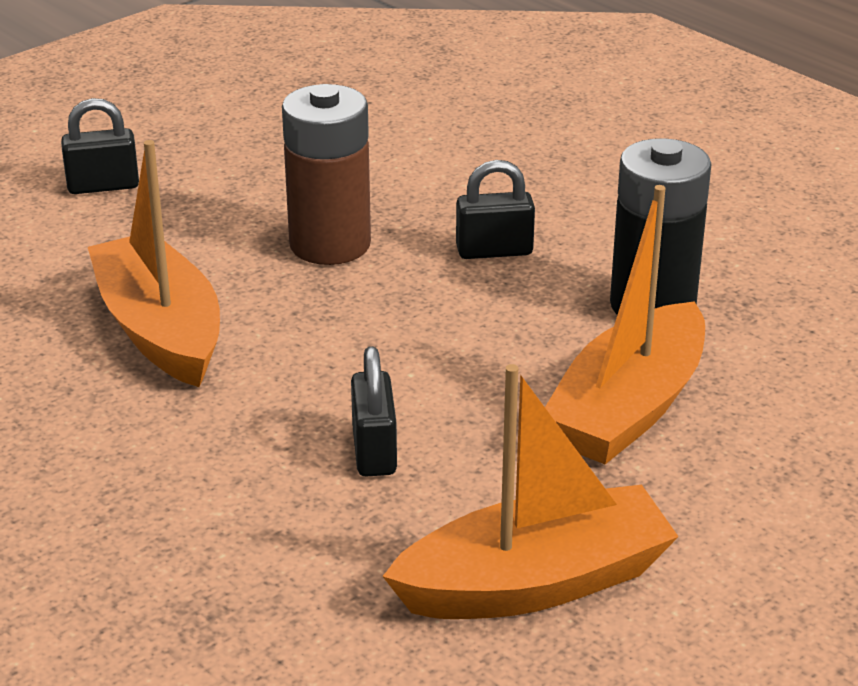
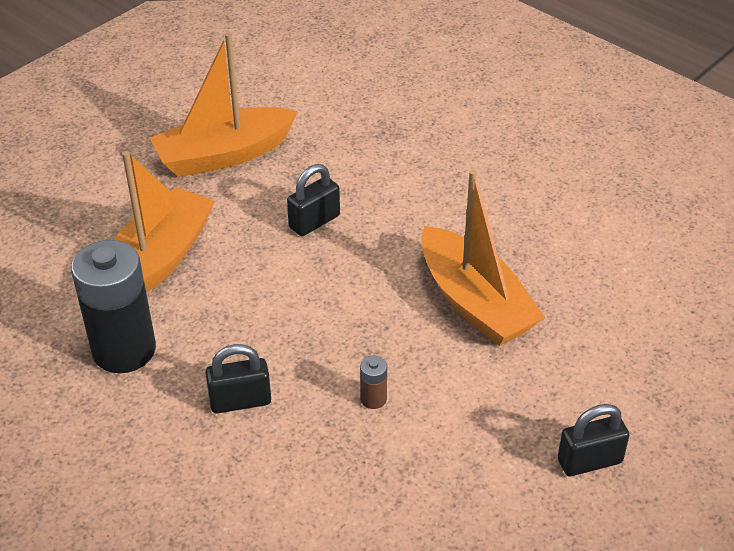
camera: 175 degrees right, 10 degrees up
(330, 244) = (373, 399): brown battery -> brown battery, size x0.40
(374, 451) = (314, 221): black padlock -> black padlock turned 60 degrees clockwise

